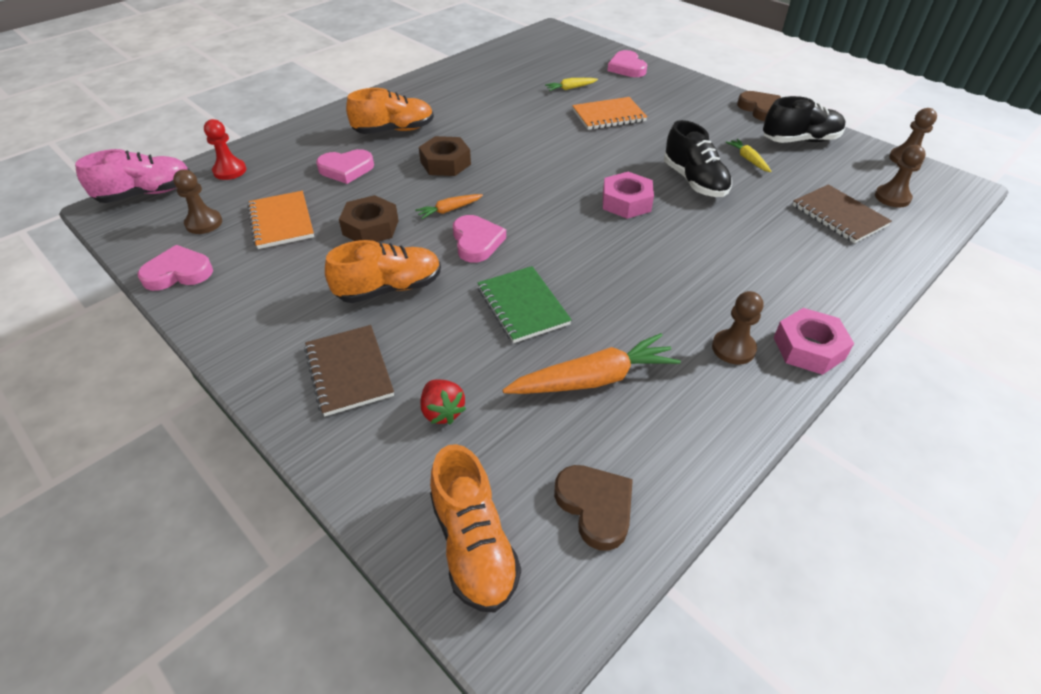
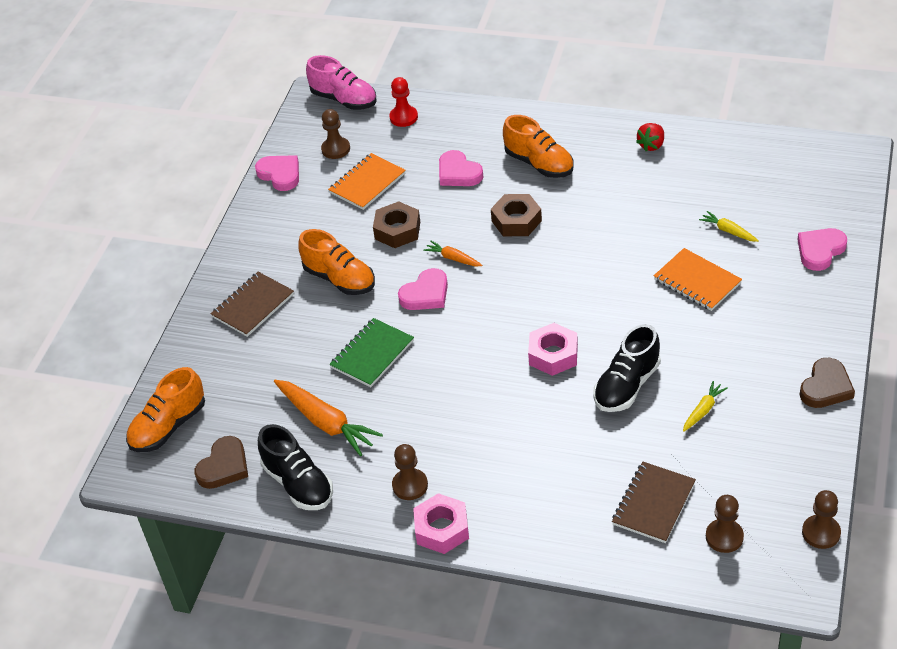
camera: 65 degrees right, 0 degrees up
(442, 412) = (250, 365): red strawberry -> red strawberry (651, 145)
(800, 140) = (782, 438): black shoe -> black shoe (298, 484)

